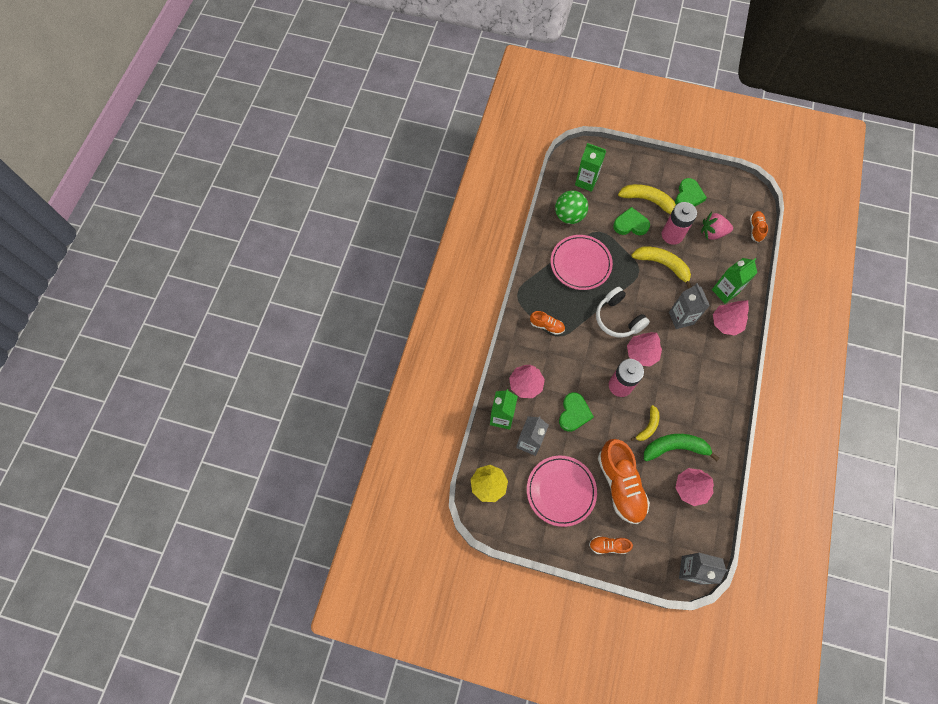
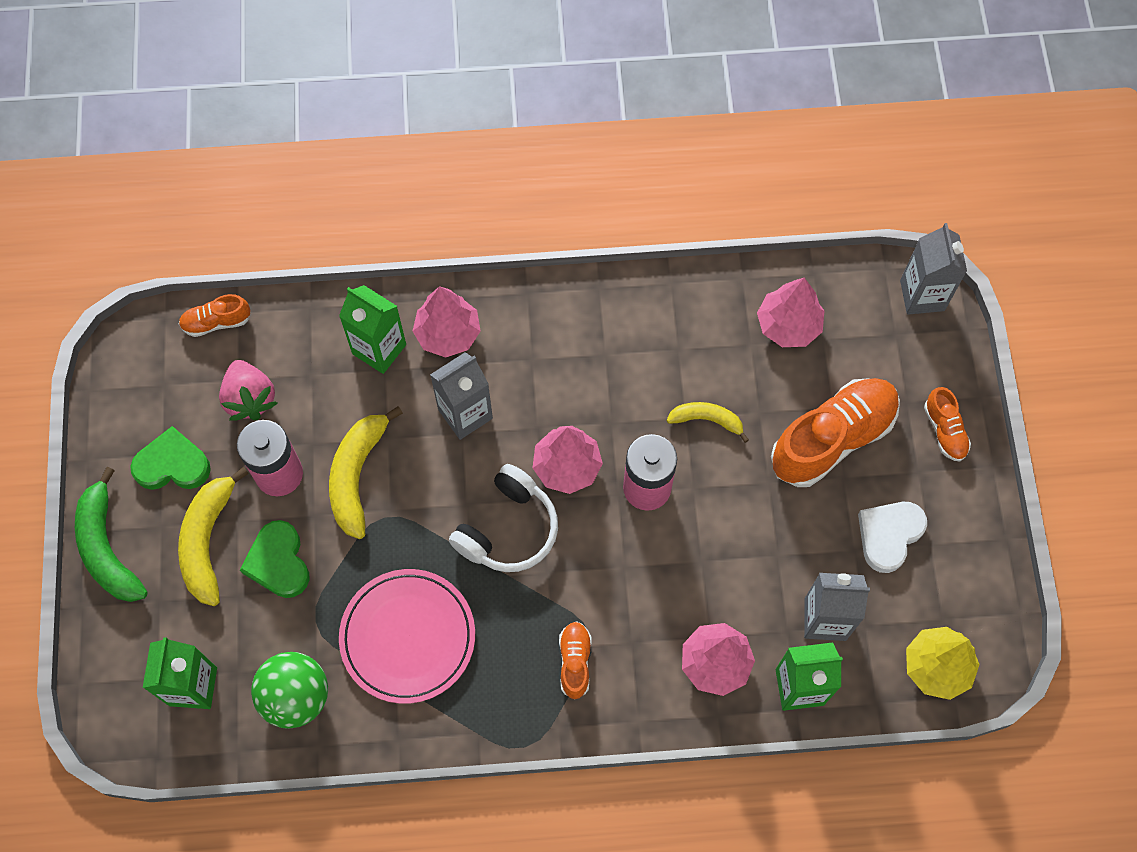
camera: 110 degrees left, 0 degrees up
(561, 491) = (889, 535): pink plate -> white heart
(574, 413) = (736, 555): green heart -> none
(675, 448) = (727, 366): green banana -> green banana (108, 548)

